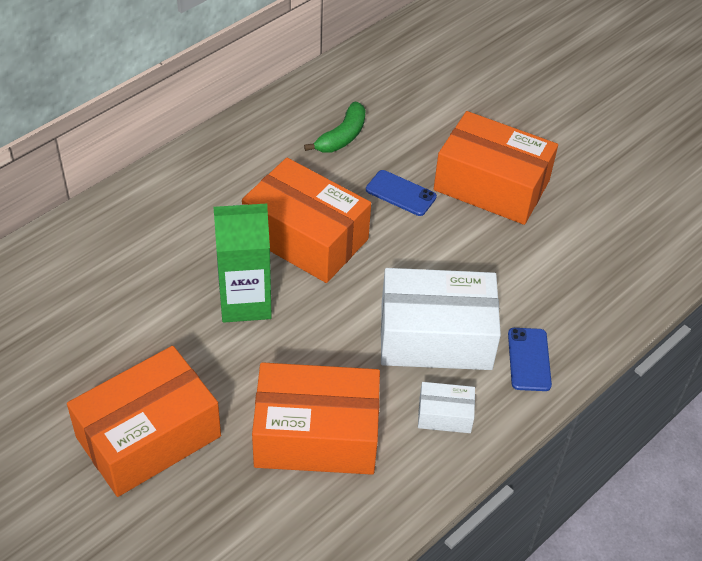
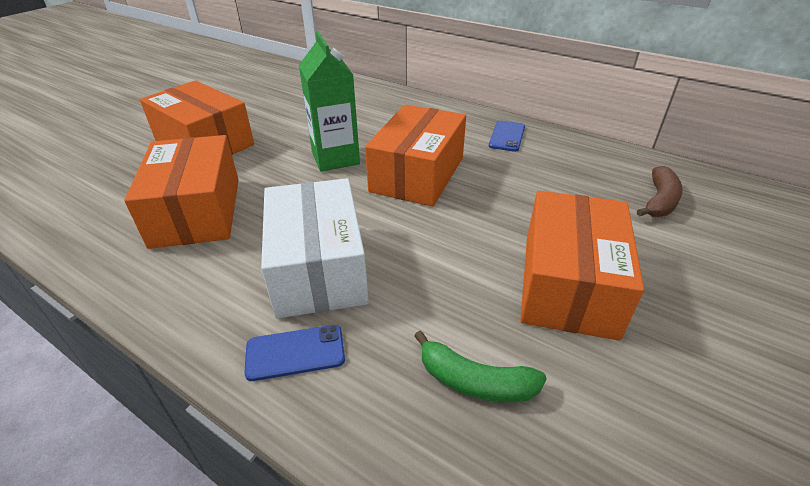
camera: 80 degrees right, 10 degrees down
(342, 137) = (556, 174): green banana -> green banana (474, 382)
(400, 193) = (506, 218): blue phone -> blue phone (507, 136)
(405, 90) = (659, 201): none -> brown banana
(445, 415) = (213, 287): white box -> none

